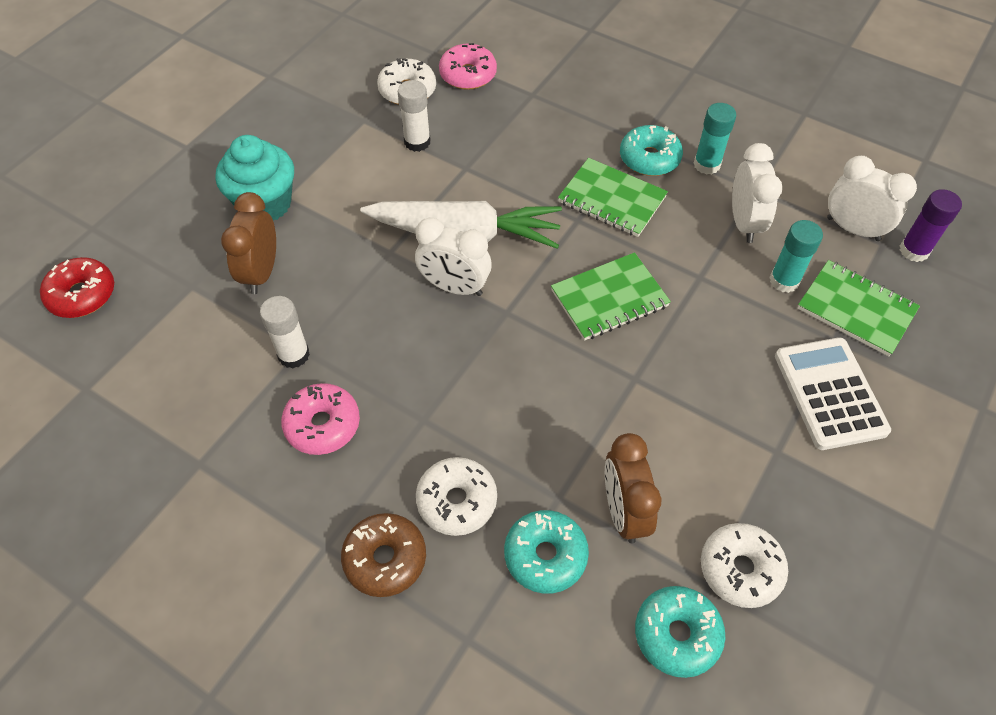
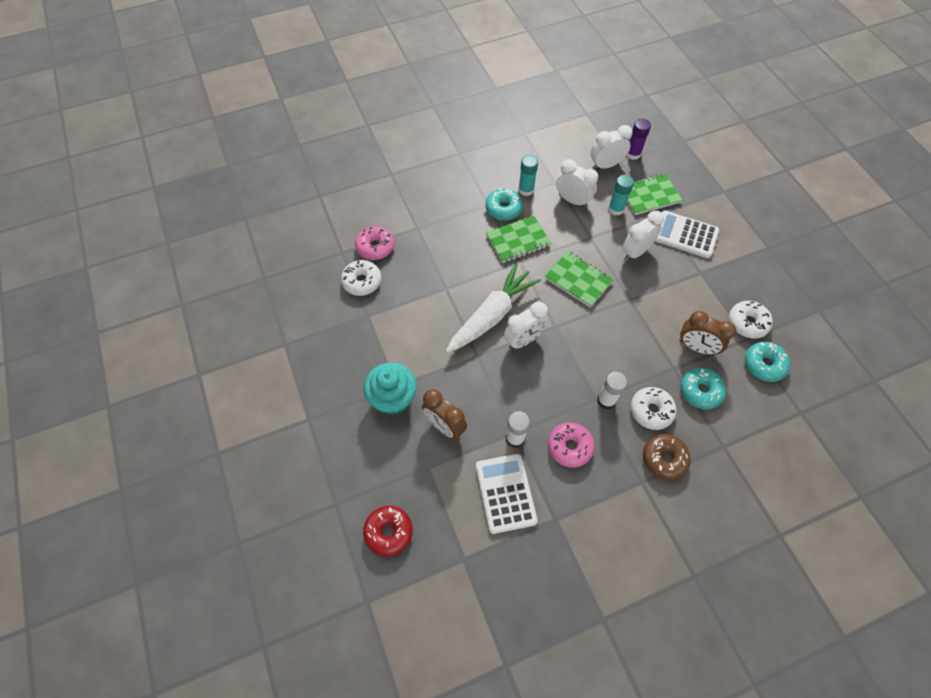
camera: 55 degrees left, 5 degrees up
(205, 386) = (505, 493): none -> white calculator
(417, 142) = (407, 299): white glue stick -> white glue stick (606, 400)
(609, 298) = (578, 280): green notebook -> green notebook turned 60 degrees counterclockwise
(729, 343) = (635, 252): none -> white clock

